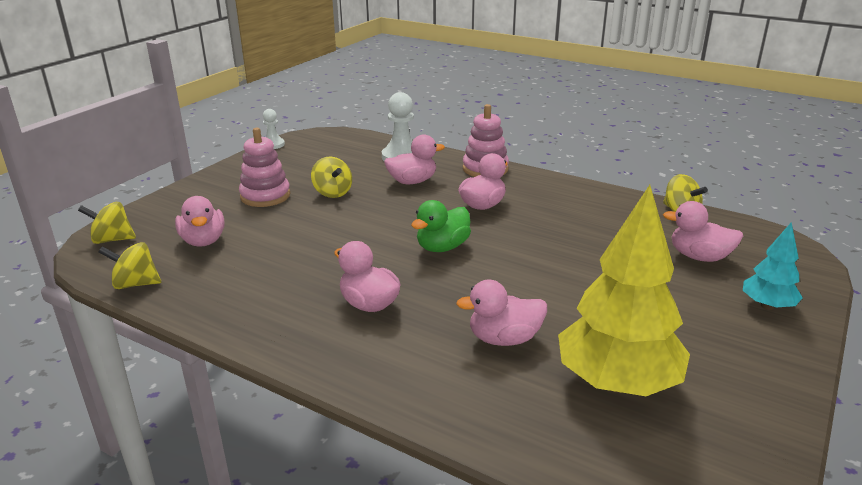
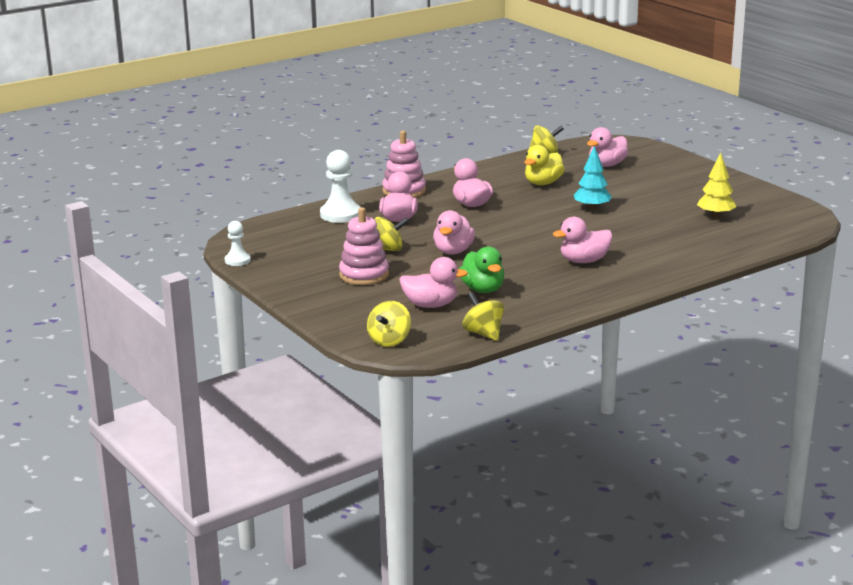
camera: 65 degrees left, 5 degrees down
(135, 284) = (483, 333): yellow spinning top -> yellow spinning top turned 120 degrees clockwise
(442, 247) = (525, 228): green duck -> green duck (483, 289)
(504, 339) = (655, 232): pink duck -> pink duck (453, 251)
(588, 230) = (543, 183): none -> yellow duck
(617, 382) = (715, 216): yellow tree -> yellow tree, size x0.51
(767, 306) = (673, 165): turquoise tree -> turquoise tree (592, 208)

